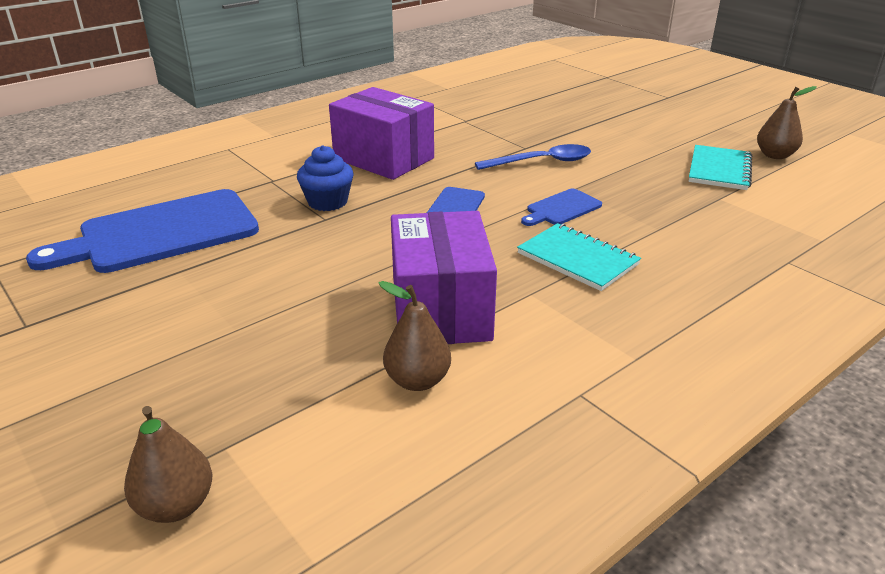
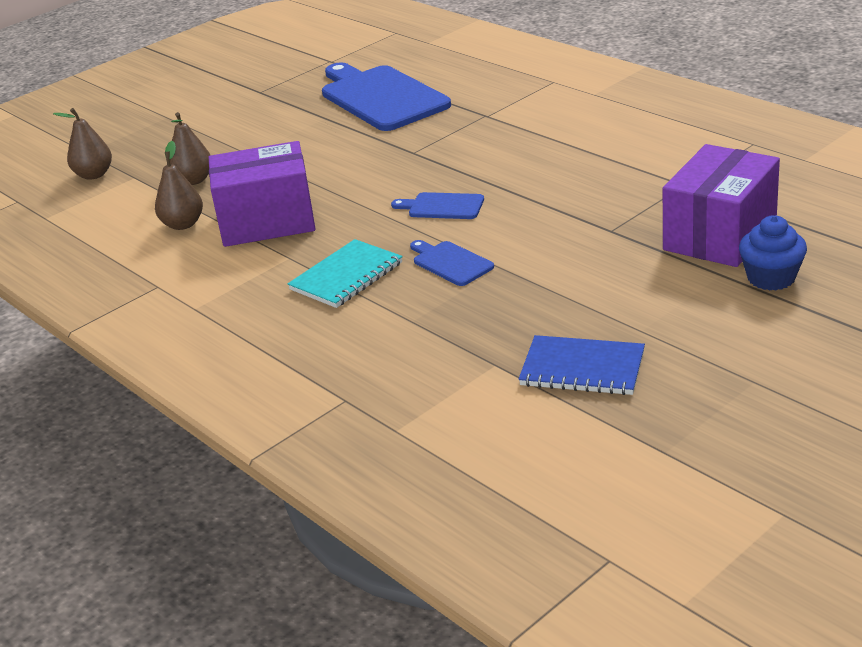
camera: 90 degrees right, 0 degrees up
(327, 202) = (446, 147): blue cupcake -> blue cupcake (771, 278)
(384, 158) = (551, 156): purple box -> purple box (720, 235)
(541, 162) = (570, 243): blue spoon -> none
(719, 170) = (582, 369): turquoise notebook -> blue notebook
(775, 155) = (650, 421): brown pear -> brown pear (193, 180)

